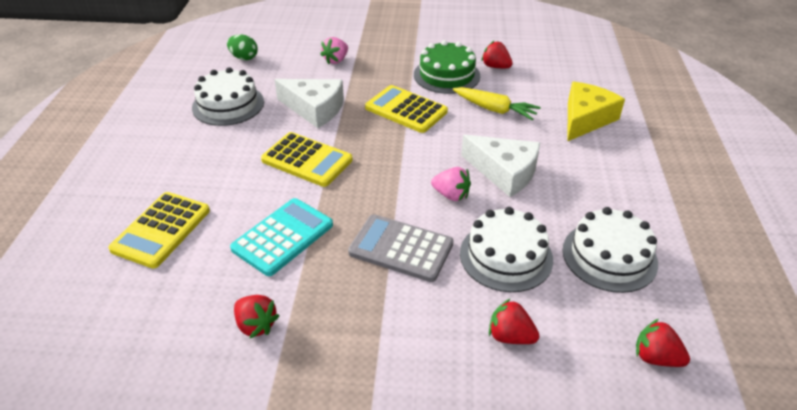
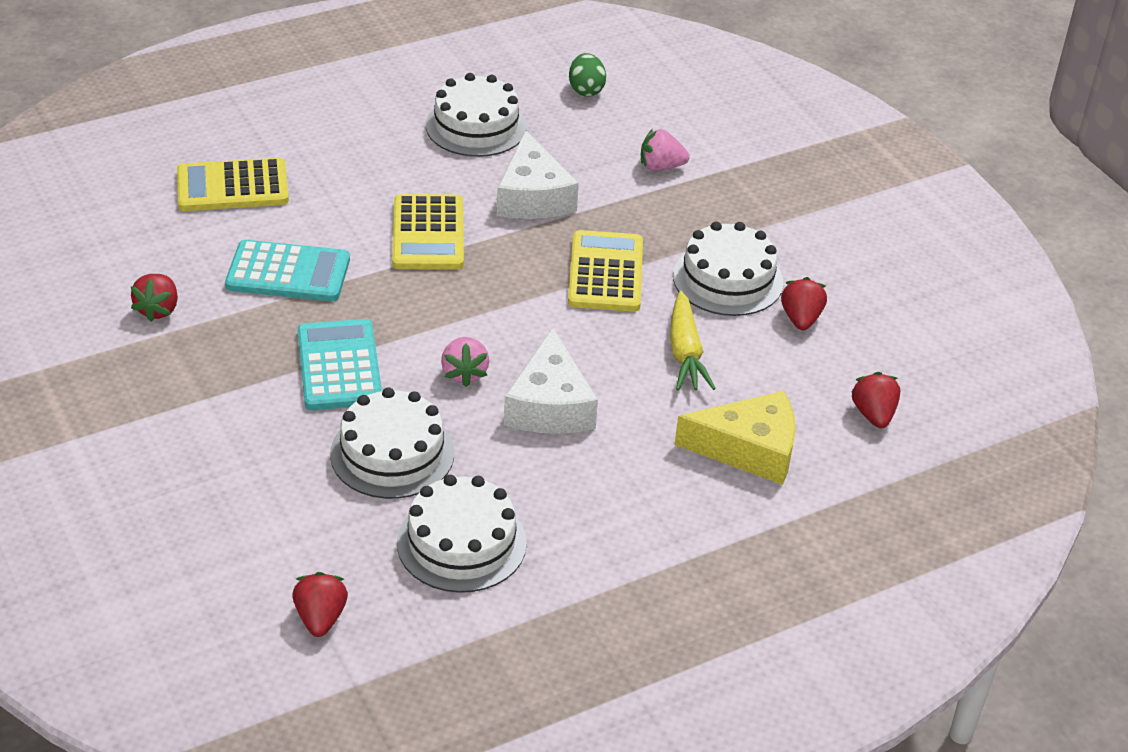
camera: 55 degrees right, 0 degrees up
(401, 248) = (339, 366): grey calculator -> turquoise calculator
(446, 75) = (728, 279): green cake -> white cake
(510, 336) = (270, 493): red strawberry -> red strawberry (873, 415)

